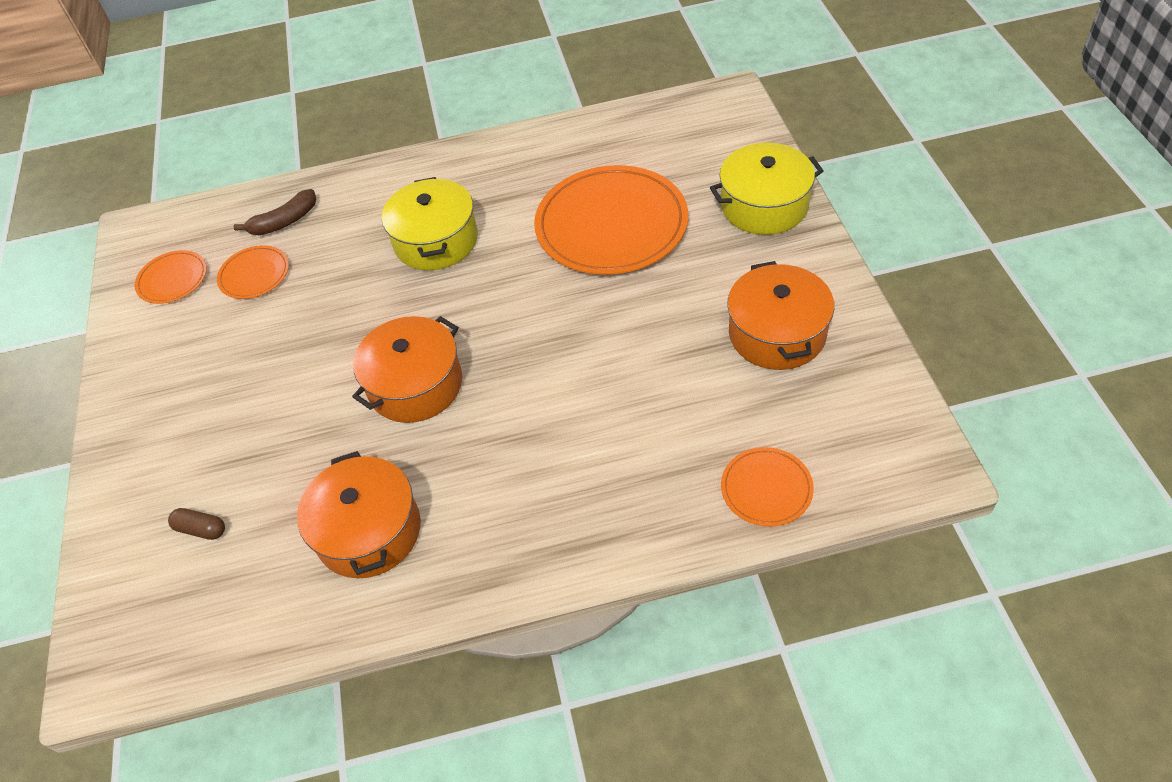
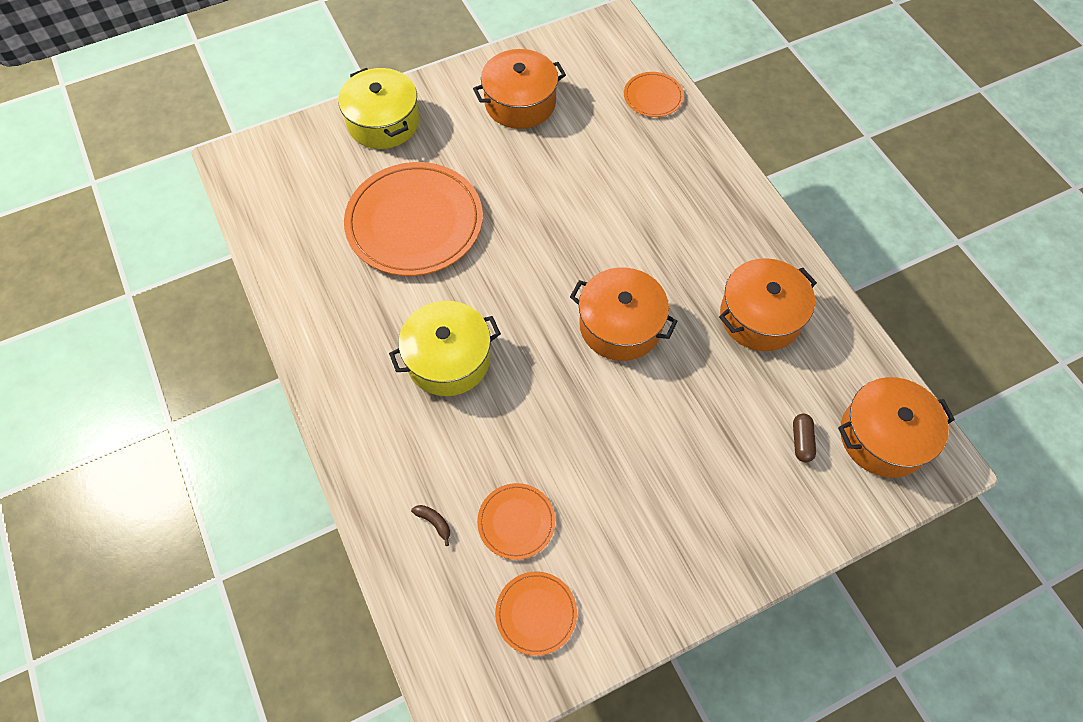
camera: 110 degrees left, 10 degrees up
(159, 621) = (883, 437): none -> orange pot
(284, 221) = (434, 522): brown banana -> brown banana, size x0.55

